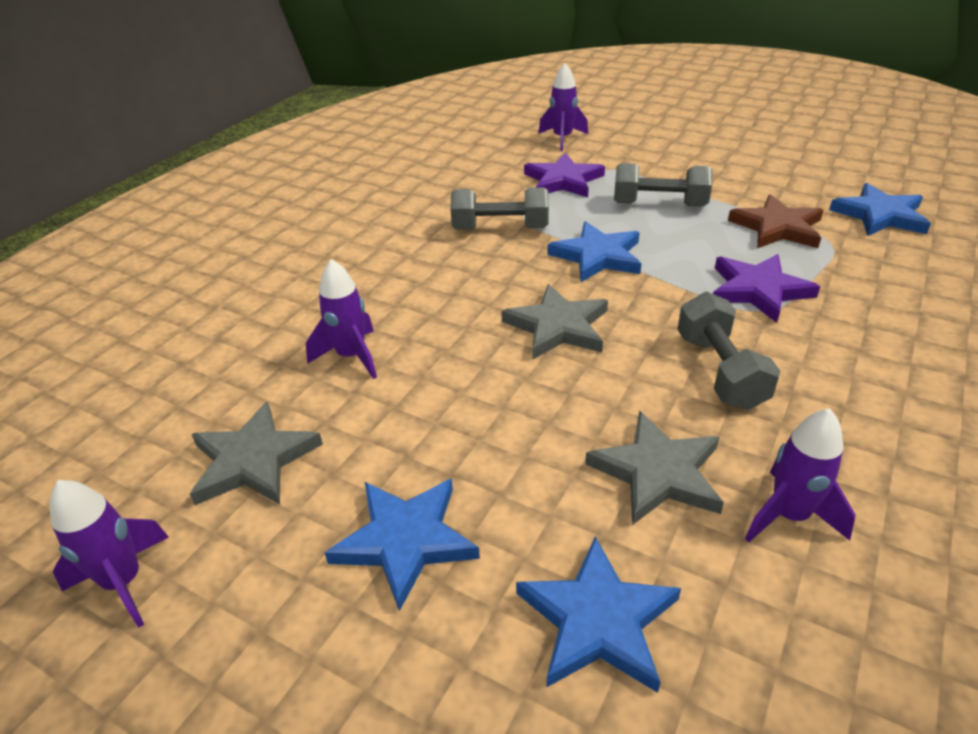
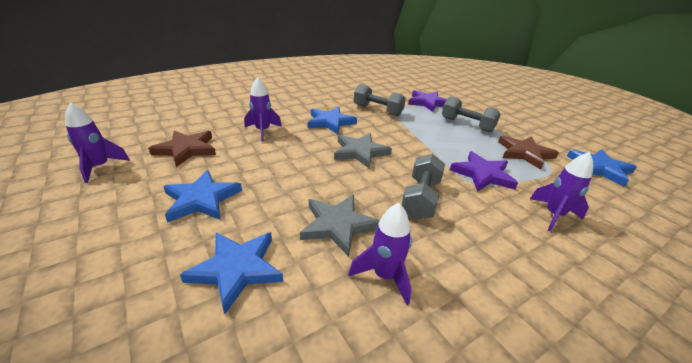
camera: 25 degrees right, 5 degrees down
(253, 460) = (186, 149): grey star -> brown star
(562, 139) = (445, 89): purple rocket -> purple rocket (553, 215)
(598, 256) = (411, 134): blue star -> blue star (330, 122)

